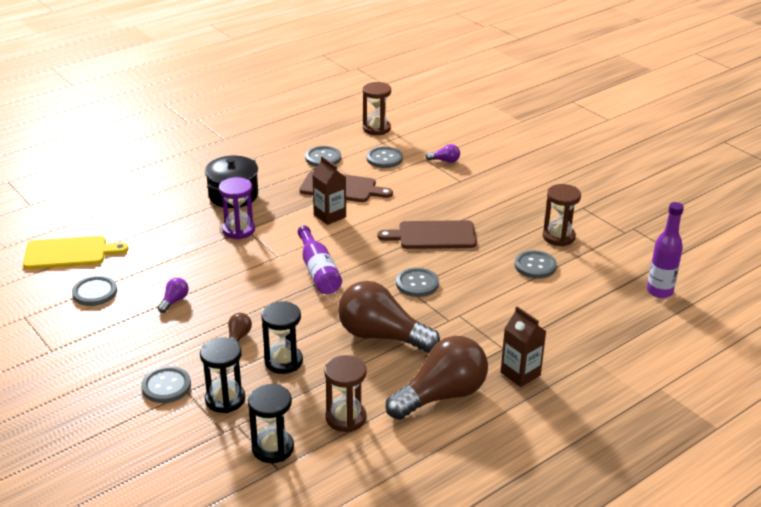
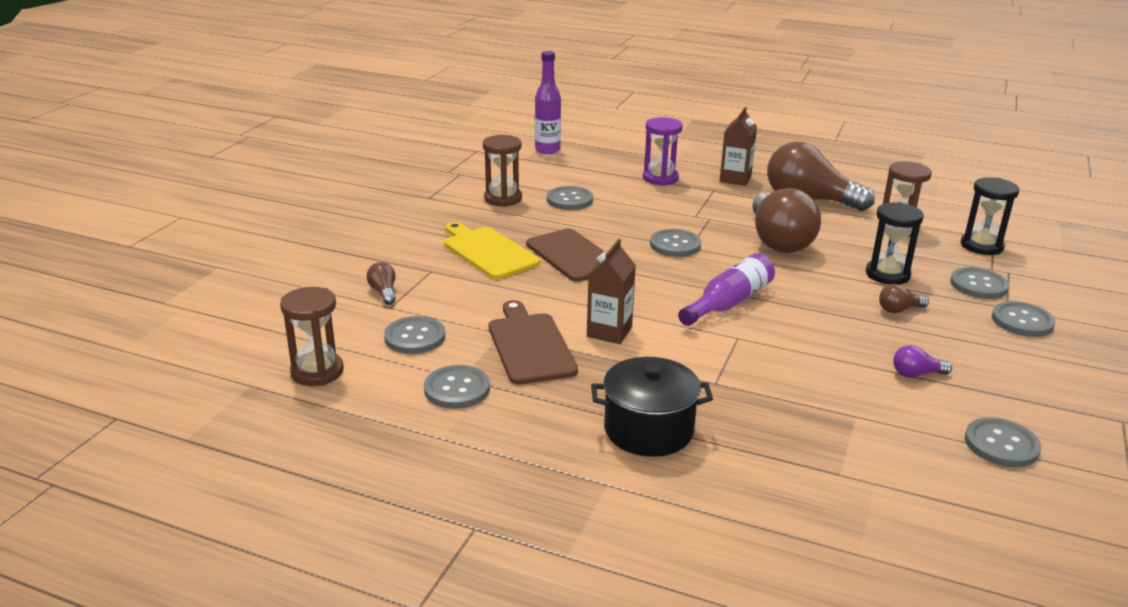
camera: 120 degrees left, 5 degrees down
(69, 253) = (980, 521): yellow cutting board -> yellow cutting board (488, 251)
(225, 399) = (978, 285): black hourglass -> grey button
(238, 230) = (724, 388): purple hourglass -> purple hourglass (660, 178)
(445, 161) = (384, 292): purple light bulb -> brown light bulb

